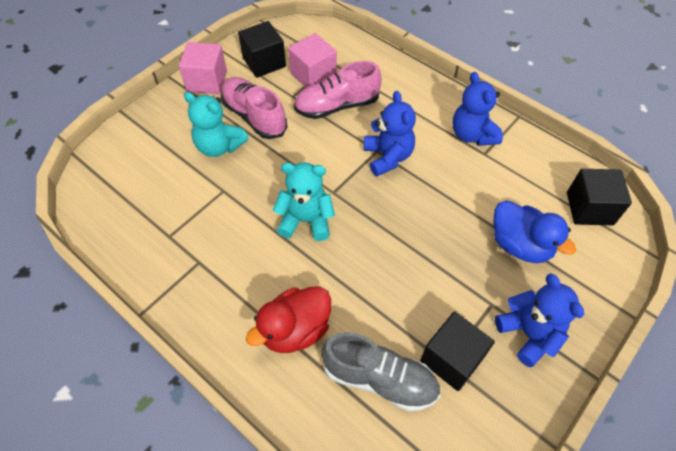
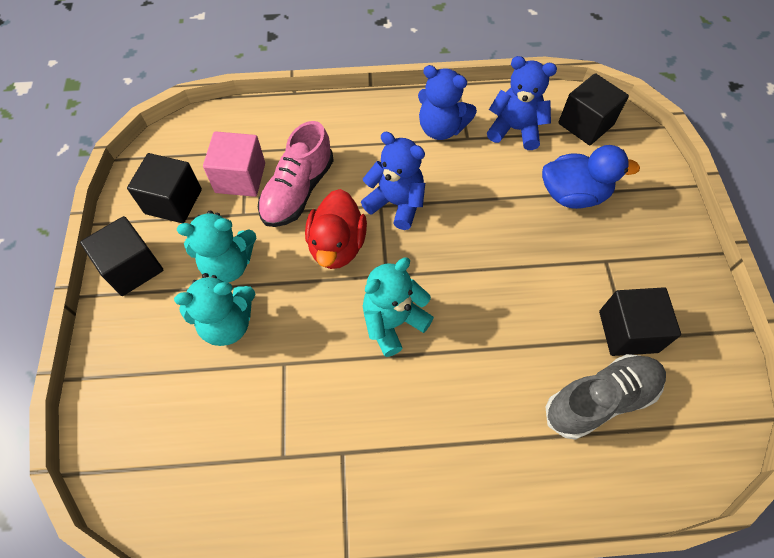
camera: 45 degrees left, 5 degrees up
(207, 81) = (132, 267): pink cube -> black cube
(254, 116) = (228, 264): pink shoe -> turquoise teddy bear
(295, 330) = (496, 427): red duck -> red duck (337, 246)
(528, 334) = (652, 260): blue teddy bear -> blue teddy bear (515, 129)

